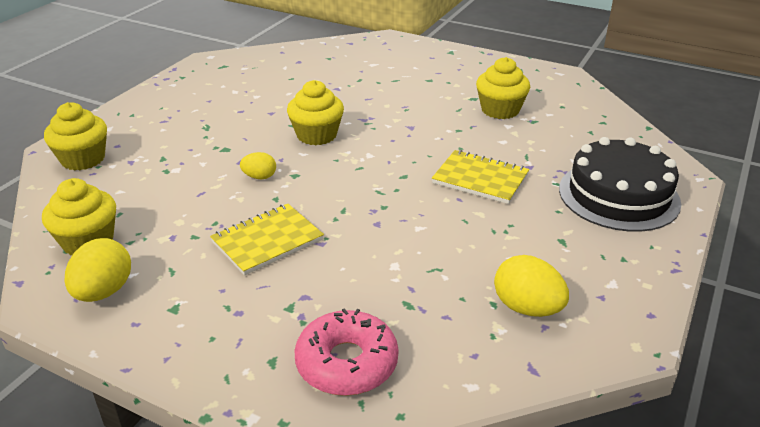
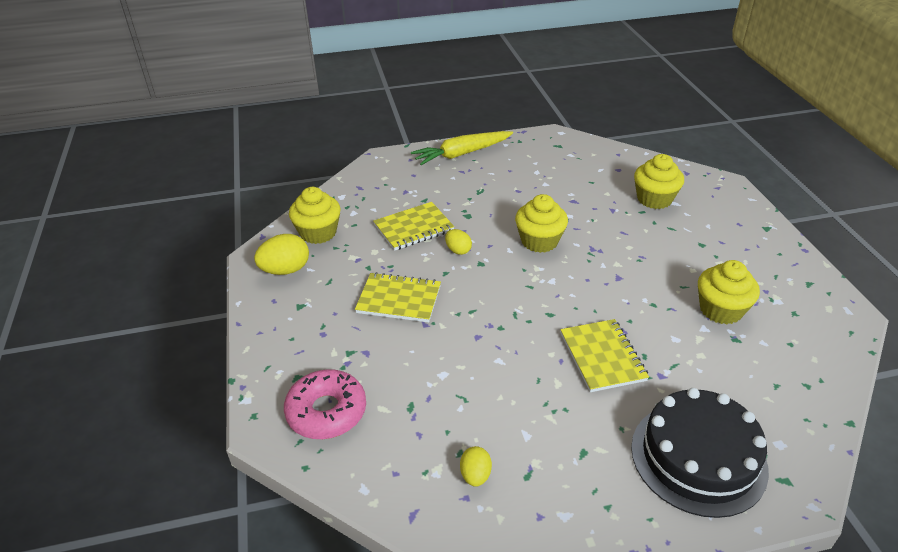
camera: 50 degrees right, 5 degrees up
(83, 159) = (384, 174): yellow cupcake -> yellow cupcake (654, 199)
(141, 108) = (462, 154): none -> yellow carrot
(189, 183) = (413, 228): none -> yellow notebook
(527, 308) = (475, 475): yellow egg -> yellow egg, size x0.59

